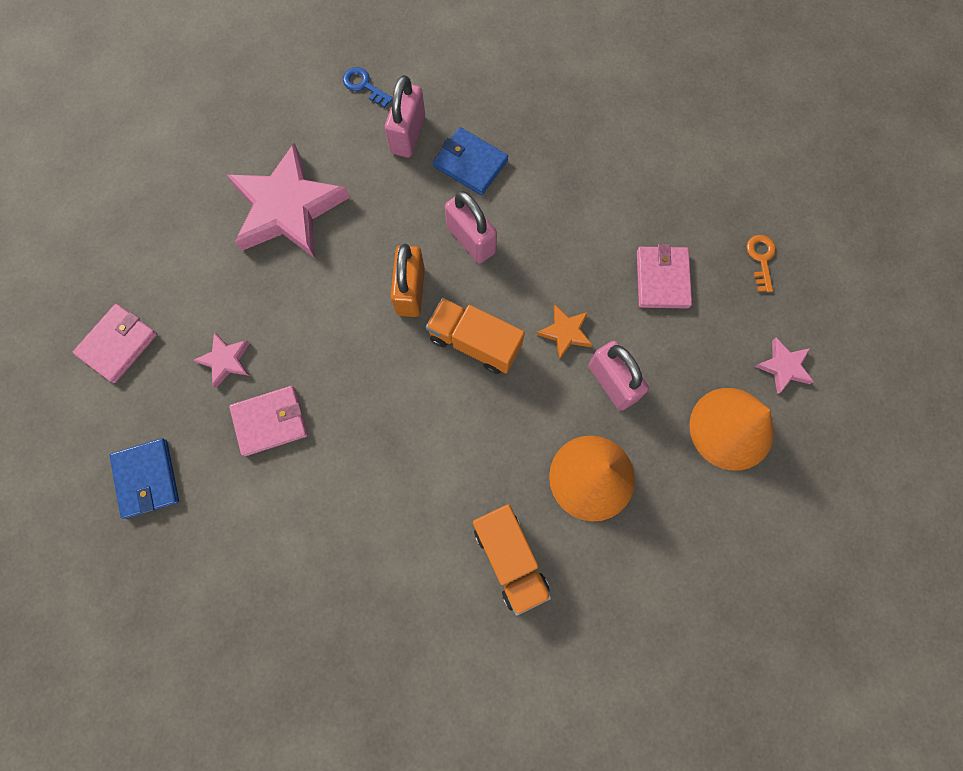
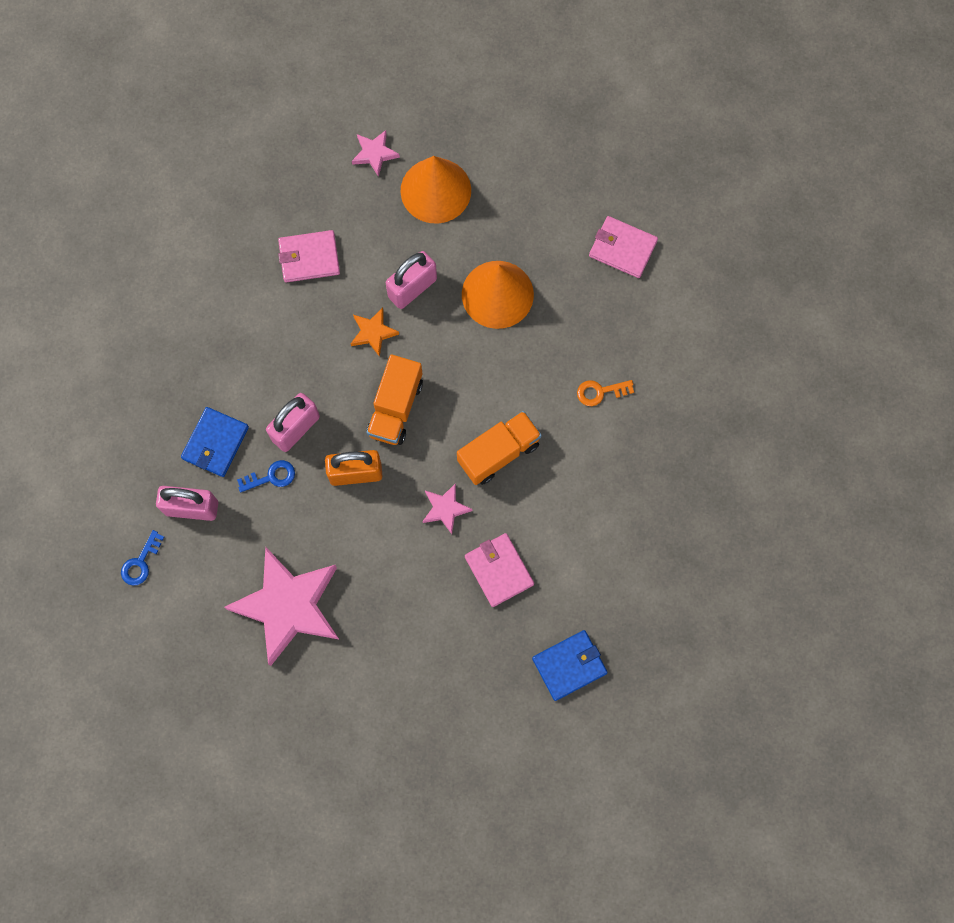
camera: 100 degrees left, 0 degrees up
(118, 344) = (452, 730): pink wallet -> pink wallet (622, 248)
(225, 360) = (450, 625): pink star -> pink star (445, 509)
(424, 210) = (271, 477): none -> blue key
(510, 559) = (576, 349): orange truck -> orange truck (498, 453)
(761, 259) = (277, 178): orange key -> orange key (600, 392)

